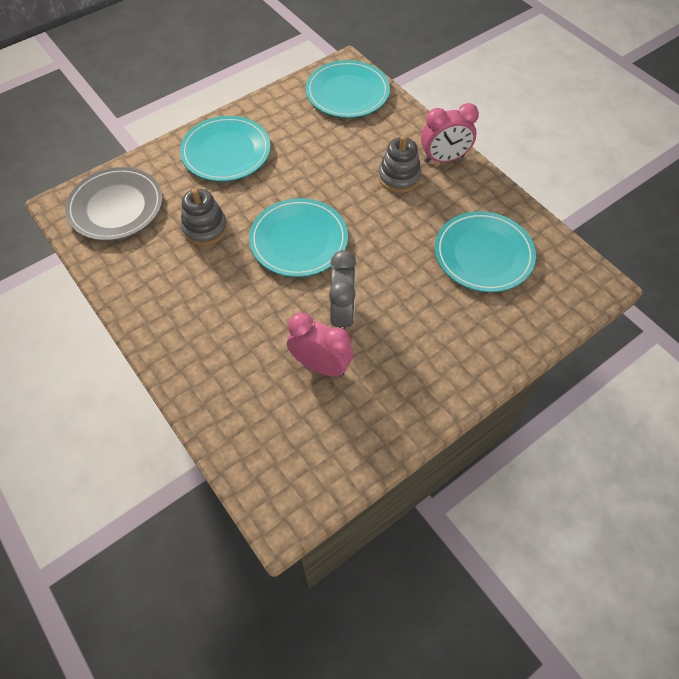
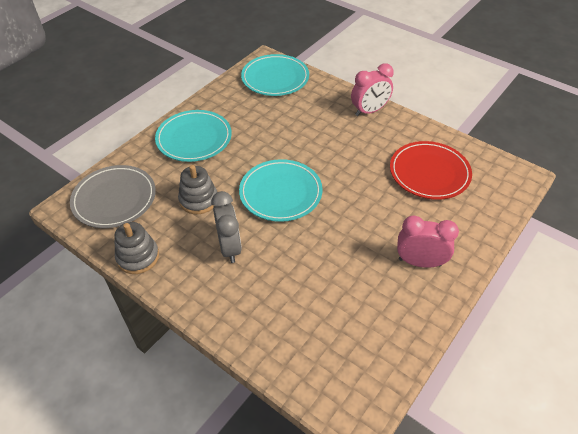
camera: 15 degrees left, 10 degrees down
(320, 365) = (338, 285): pink clock -> pink clock (420, 262)
(342, 314) = (339, 241): grey clock -> grey clock (229, 247)
(399, 177) = (340, 130): grey stacking toy -> grey stacking toy (138, 257)
(483, 254) = (429, 173): turquoise plate -> red plate

